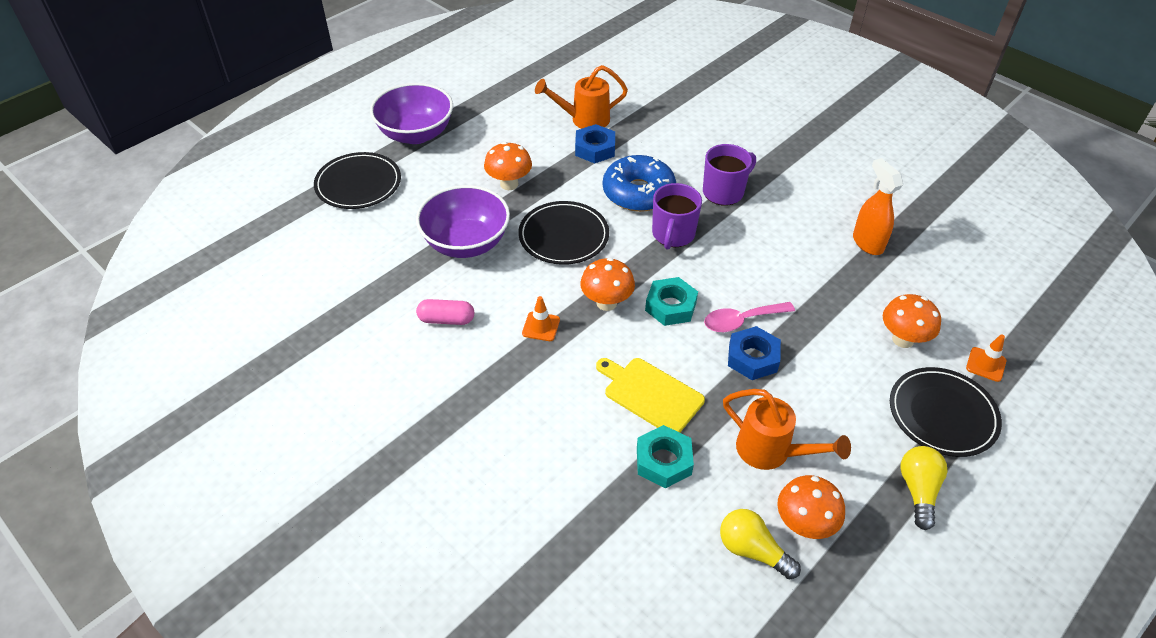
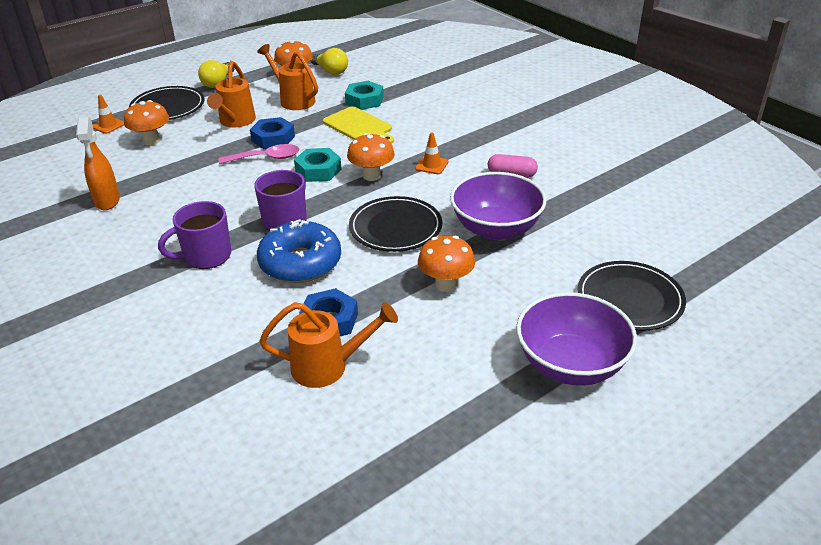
camera: 170 degrees left, 10 degrees down
(823, 389) = (235, 122): none -> orange watering can

